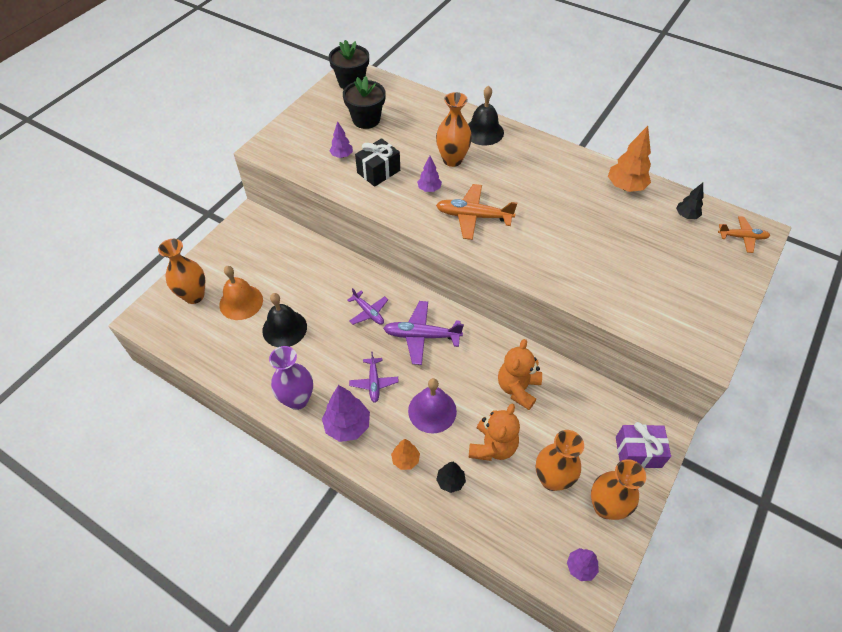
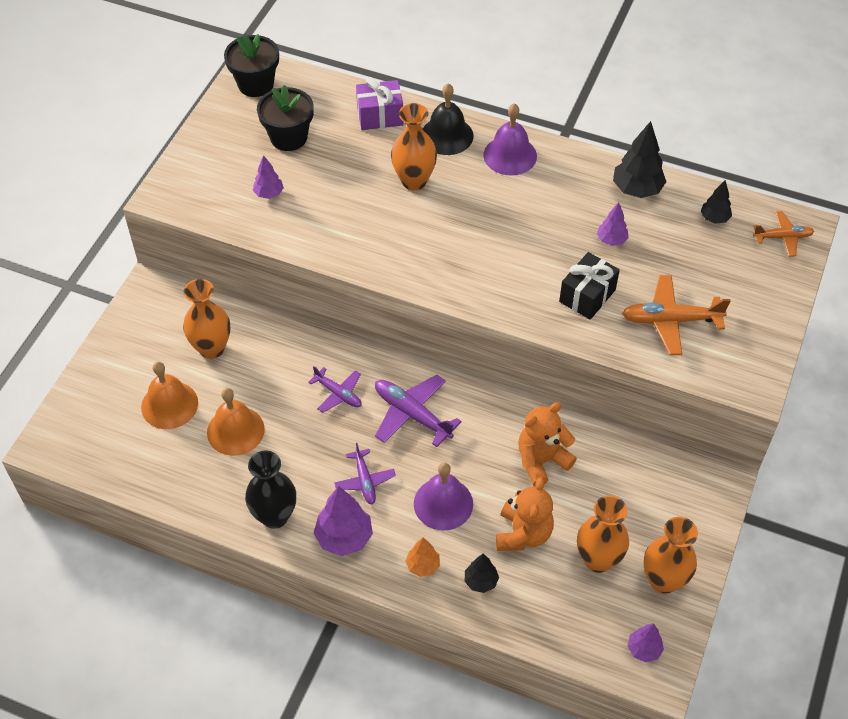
camera: 10 degrees left, 0 degrees up
(194, 296) = (105, 405): orange vase -> orange vase (212, 348)
(284, 328) = (235, 430): black bell -> orange bell
(297, 399) = (274, 516): purple vase -> black vase
(378, 171) = (322, 210): black gift -> black gift (587, 296)
(421, 336) = (412, 414): purple plane -> purple plane turned 45 degrees clockwise
(429, 189) = (392, 225): purple tree -> purple tree (611, 240)
(473, 216) = (455, 255): orange plane -> orange plane (670, 320)
(518, 388) = (542, 460): orange teddy bear -> orange teddy bear turned 45 degrees clockwise
(529, 151) = (510, 155): none -> purple bell
(625, 187) = (637, 189): orange tree -> black tree
(638, 452) = (693, 513): purple gift -> purple gift (380, 116)

